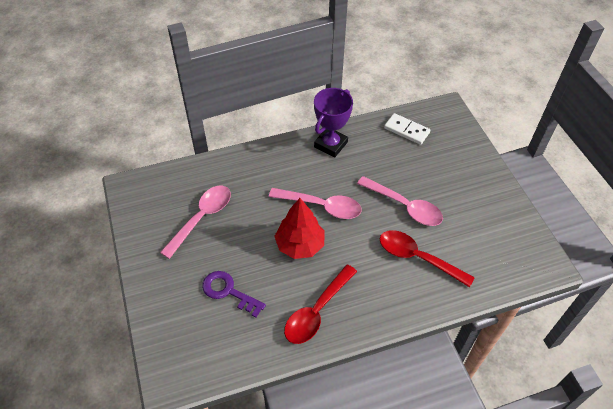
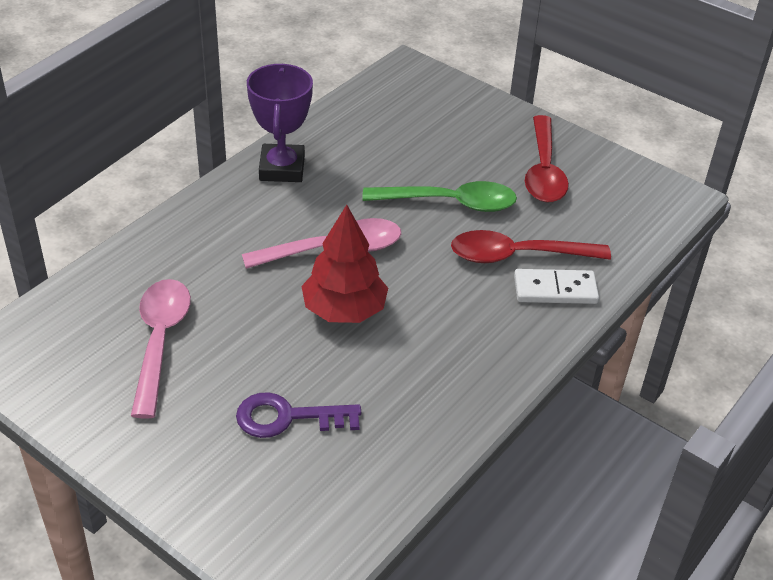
camera: 35 degrees left, 10 degrees down
(317, 311) = (439, 380): red spoon -> red spoon (544, 170)
(404, 206) = (450, 203): pink spoon -> green spoon
(406, 130) = (375, 112): white domino -> white domino (555, 289)

